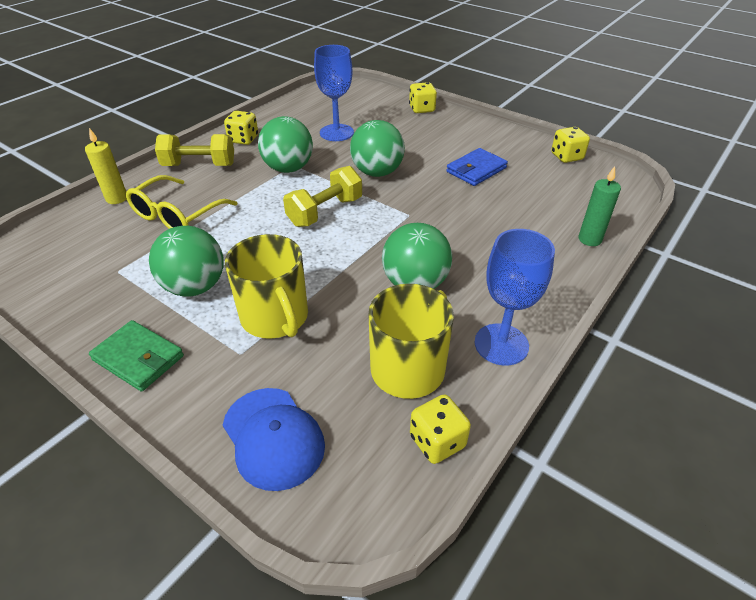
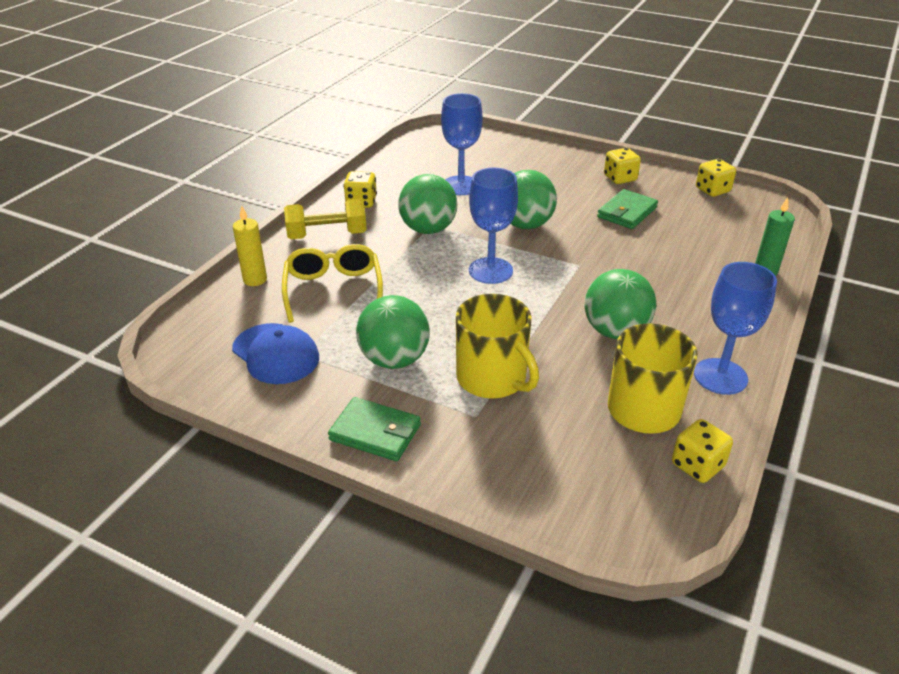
camera: 10 degrees left, 5 degrees down
(177, 215) = (333, 290): yellow glasses -> yellow glasses turned 150 degrees clockwise
(273, 437) = (546, 483): blue cap -> blue cap (276, 354)
(325, 212) = (490, 271): yellow dumbbell -> blue goblet
(422, 109) = (541, 151): yellow dice -> yellow dice (620, 178)
(476, 170) = (627, 212): blue wallet -> green wallet

